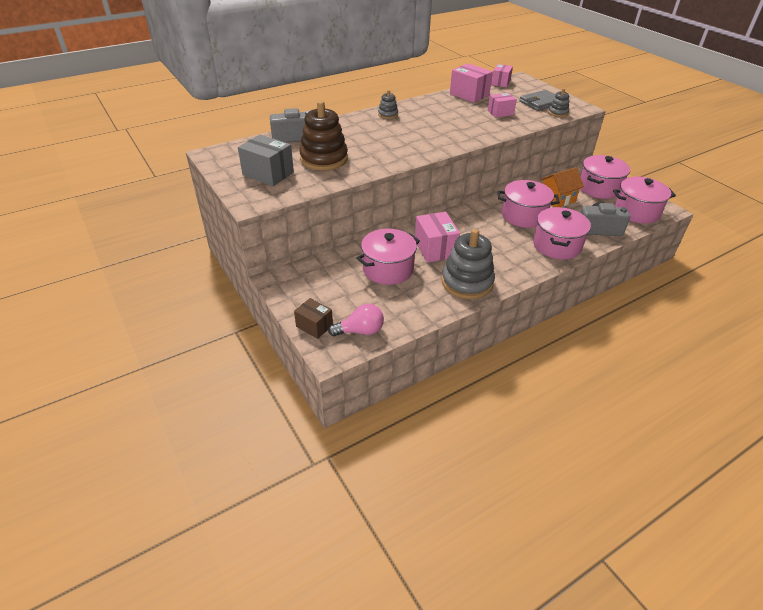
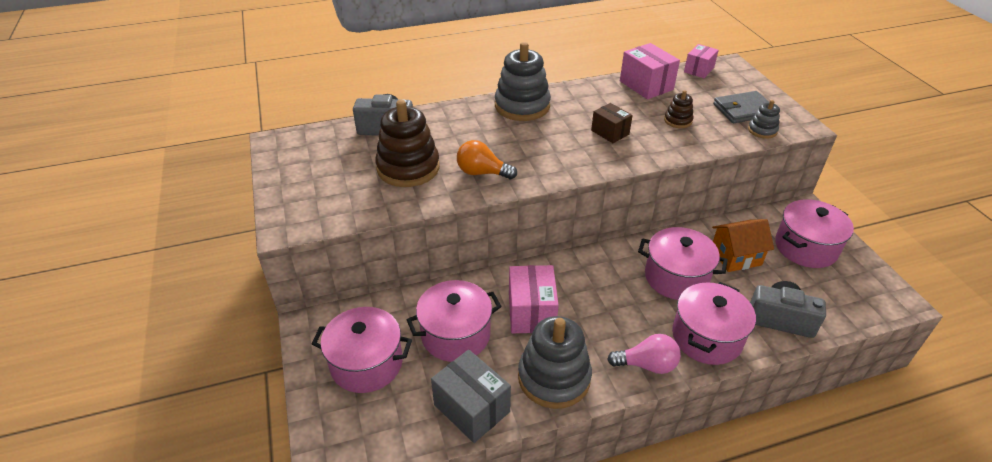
camera: 15 degrees right, 0 degrees up
(268, 174) = (329, 182): grey box -> grey box (471, 408)
(314, 326) = (325, 409): brown box -> brown box (610, 132)
(360, 331) = (380, 431): pink light bulb -> pink light bulb (647, 365)
(380, 156) = (482, 173): none -> orange light bulb
(388, 114) = (522, 106): grey stacking toy -> grey stacking toy, size x2.06
(500, 112) = (678, 120): pink box -> brown stacking toy
(636, 212) = (850, 298): pink pot -> pink pot (366, 363)

